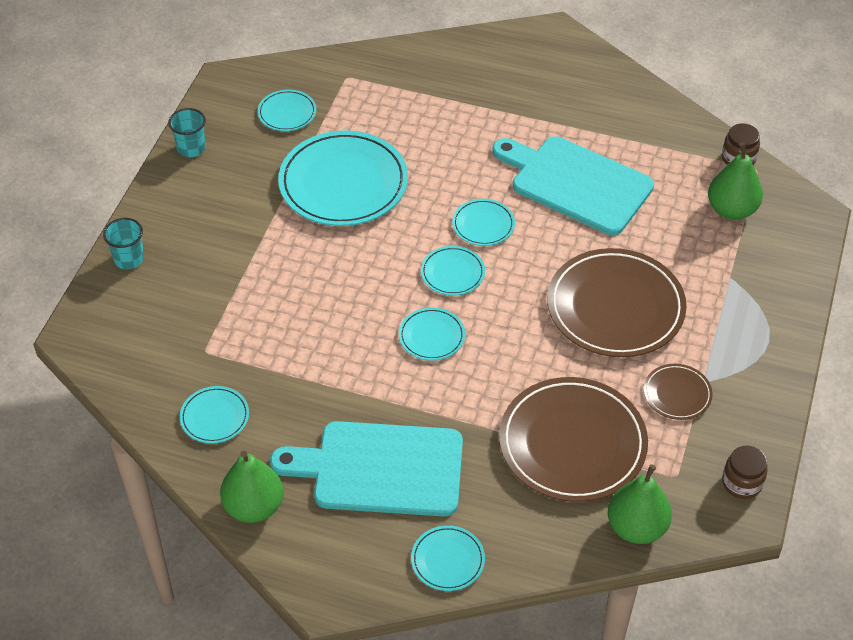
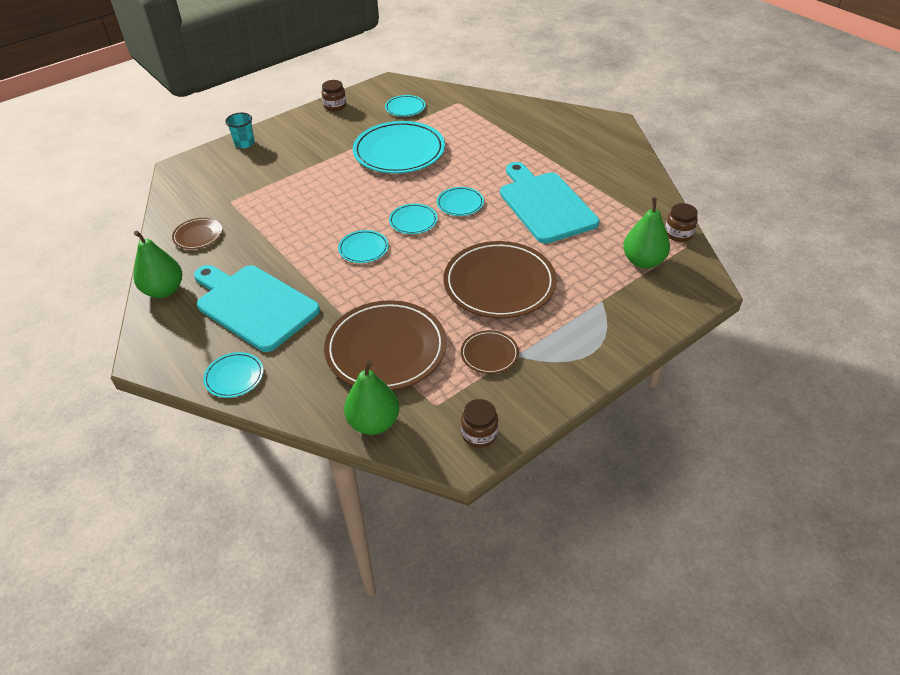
camera: 35 degrees right, 5 degrees down
(191, 148) = (335, 106): turquoise cup -> brown jar
(215, 417) = (198, 235): turquoise plate -> brown plate

